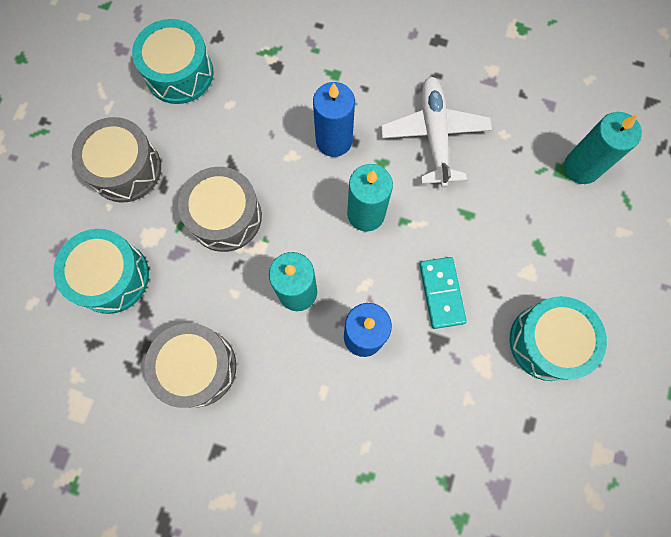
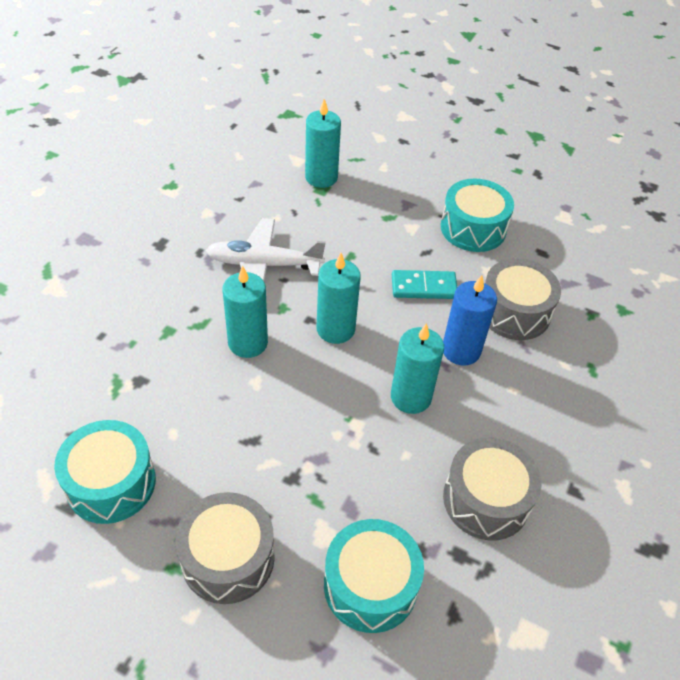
camera: 85 degrees left, 25 degrees down
(225, 216) = (315, 453): grey drum -> grey drum (514, 312)
(334, 140) = (248, 343): blue candle -> turquoise candle

